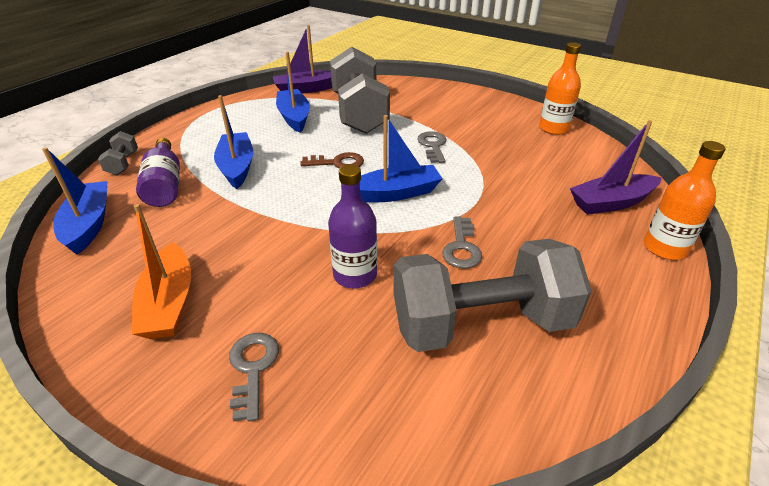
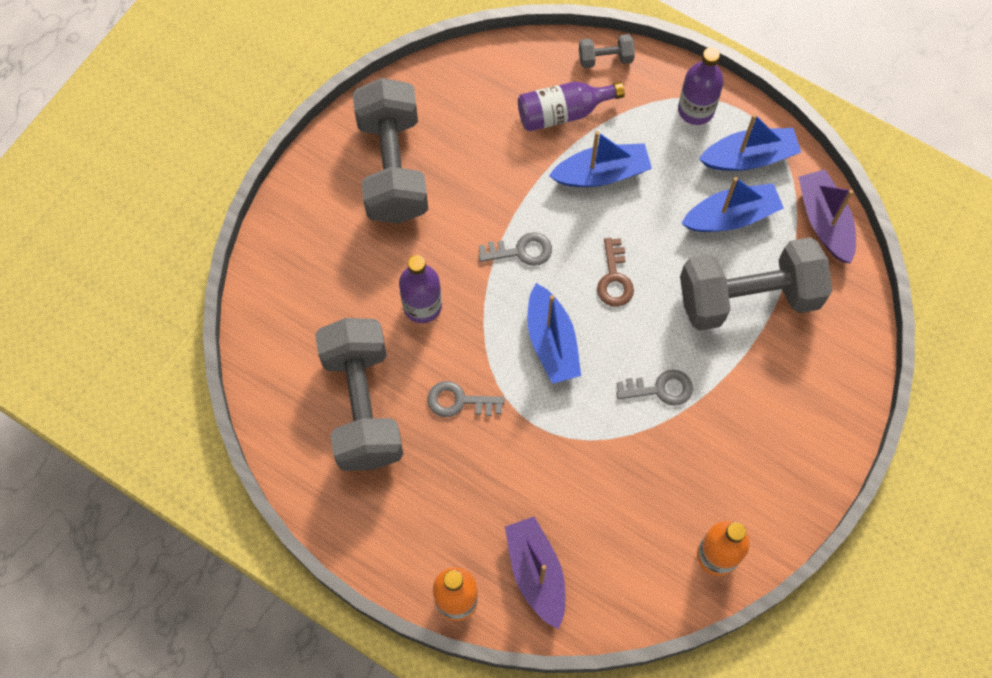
camera: 90 degrees right, 30 degrees up
(89, 224) = (495, 69): blue boat -> blue boat (749, 157)
(169, 303) = (392, 167): orange boat -> grey dumbbell
(198, 127) = (696, 110): none -> purple bottle
(252, 368) = (326, 241): grey key -> grey key (521, 251)

